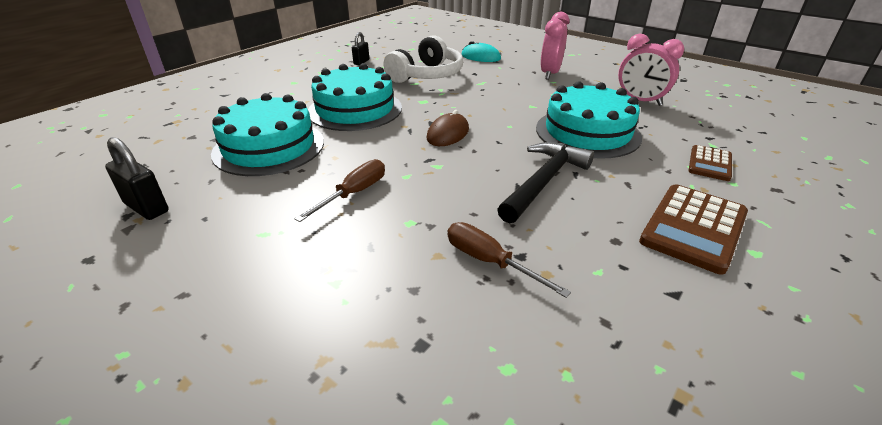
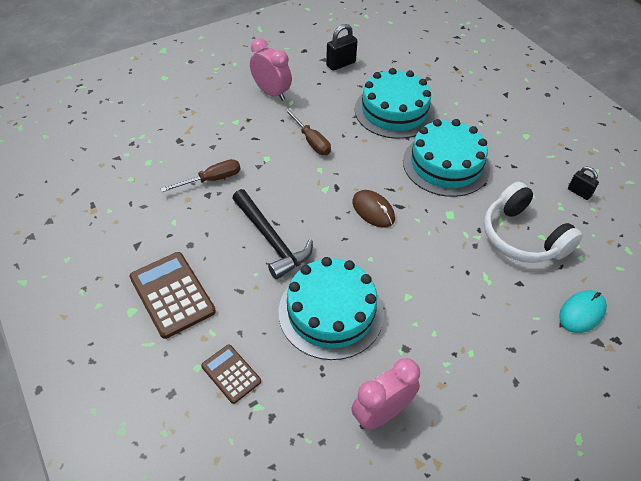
camera: 110 degrees right, 15 degrees up
(550, 74) = (499, 363): pink clock -> pink clock (271, 93)

